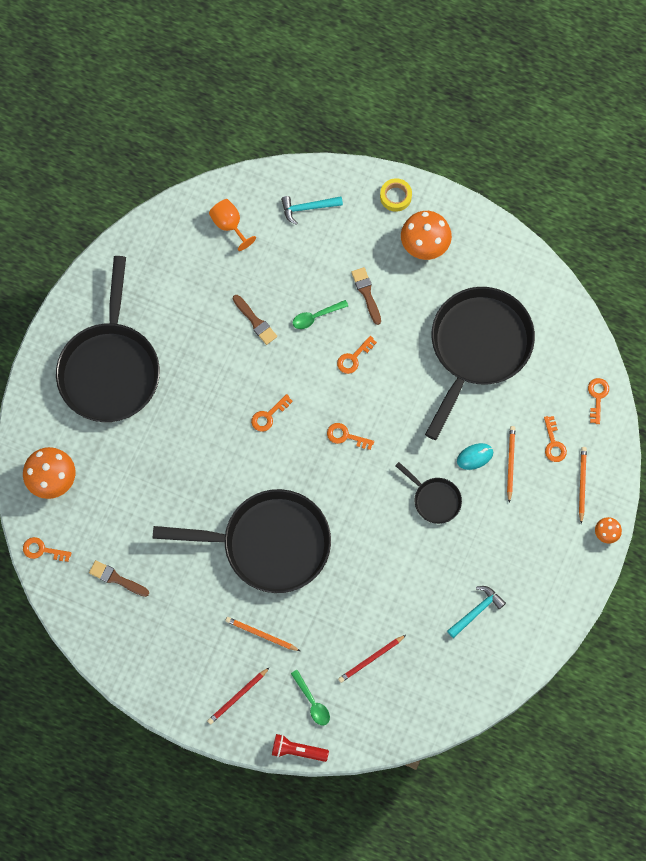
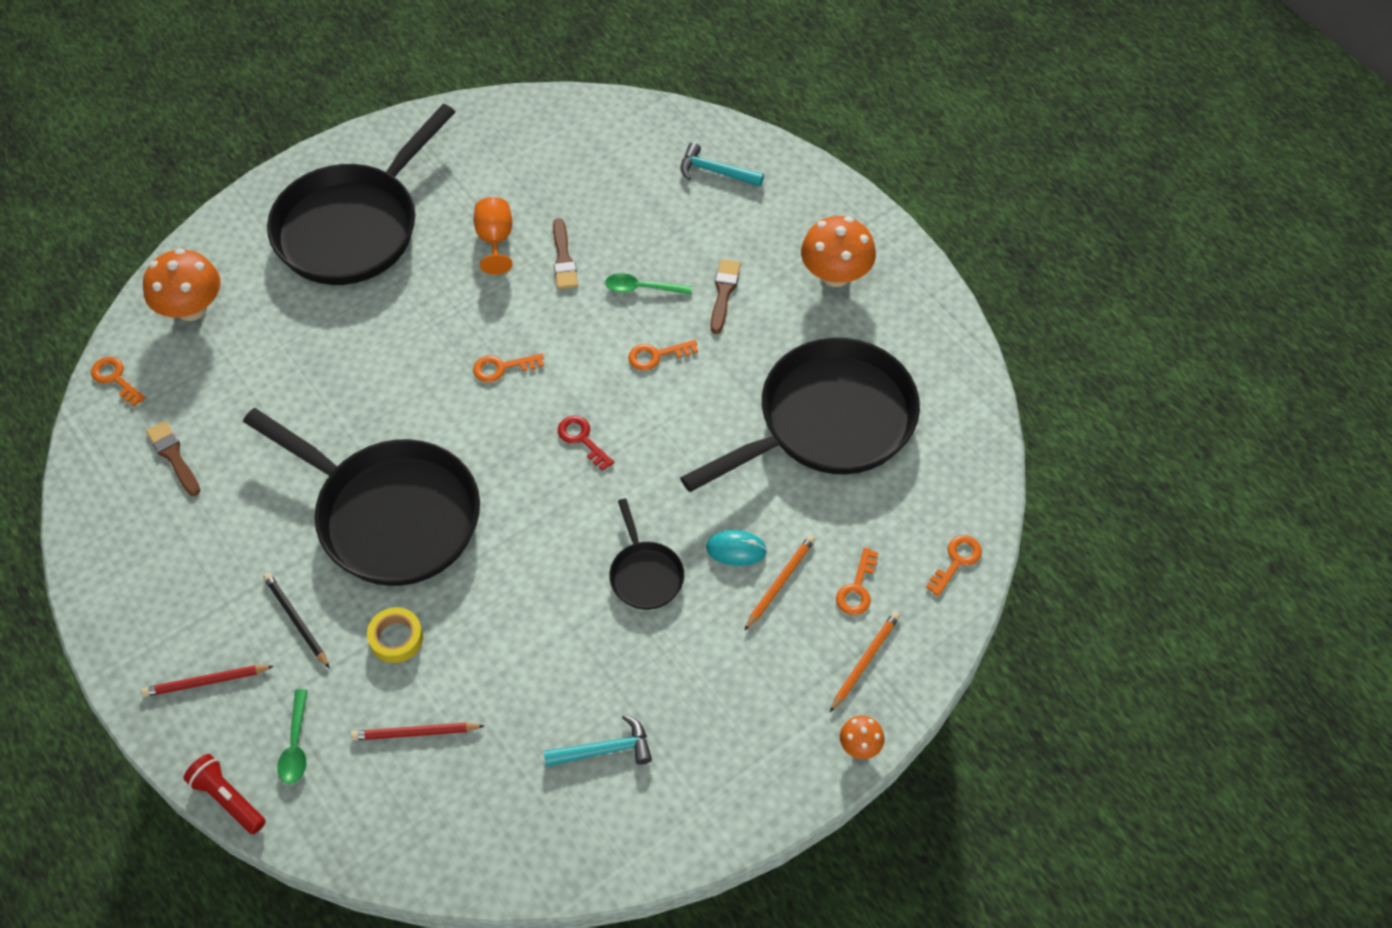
camera: 30 degrees right, 15 degrees down
(229, 225) = (608, 147): orange goblet -> orange goblet (495, 240)
(261, 635) = (296, 620): orange pencil -> black pencil
(346, 436) = (582, 439): orange key -> red key
(395, 196) = (833, 208): yellow tape -> yellow tape (396, 638)

